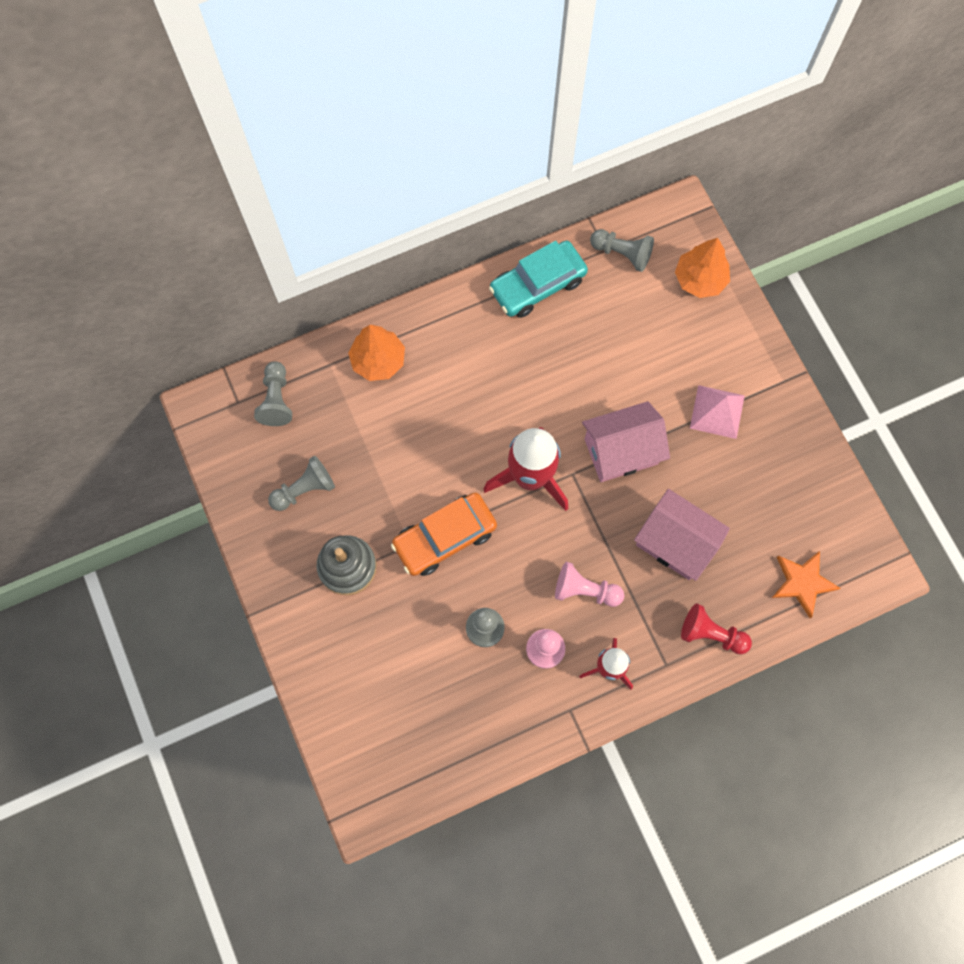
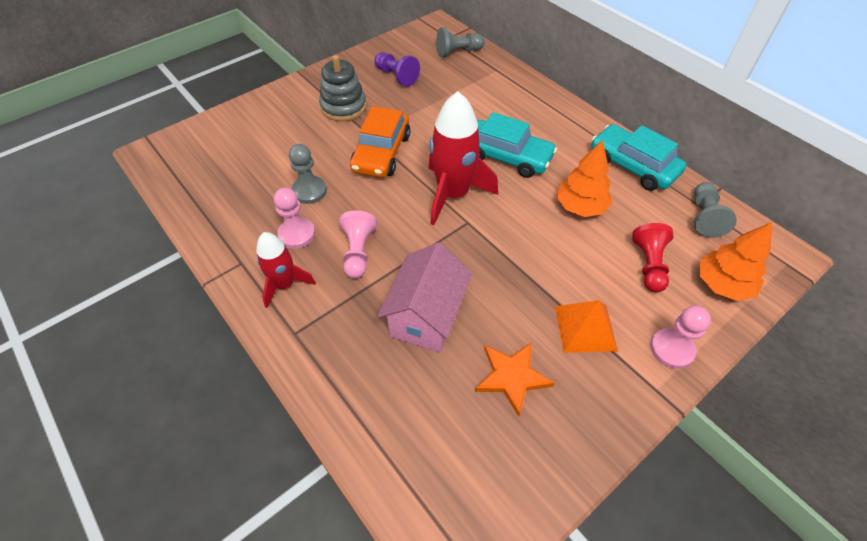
camera: 75 degrees right, 20 degrees down
(304, 489) = (396, 76): grey pawn -> purple pawn
(378, 360) = (512, 91): orange tree -> orange tree (580, 207)
(445, 537) = (381, 153): orange car -> orange car turned 120 degrees counterclockwise
(489, 404) = (507, 156): none -> turquoise car
(621, 451) = (505, 254): pink house -> none
(711, 634) = (334, 369): red pawn -> red pawn (649, 265)
(717, 412) = (585, 328): pink pyramid -> orange pyramid
(752, 352) = (671, 349): none -> pink pawn
(802, 583) = (416, 458): orange star -> orange star (512, 377)

